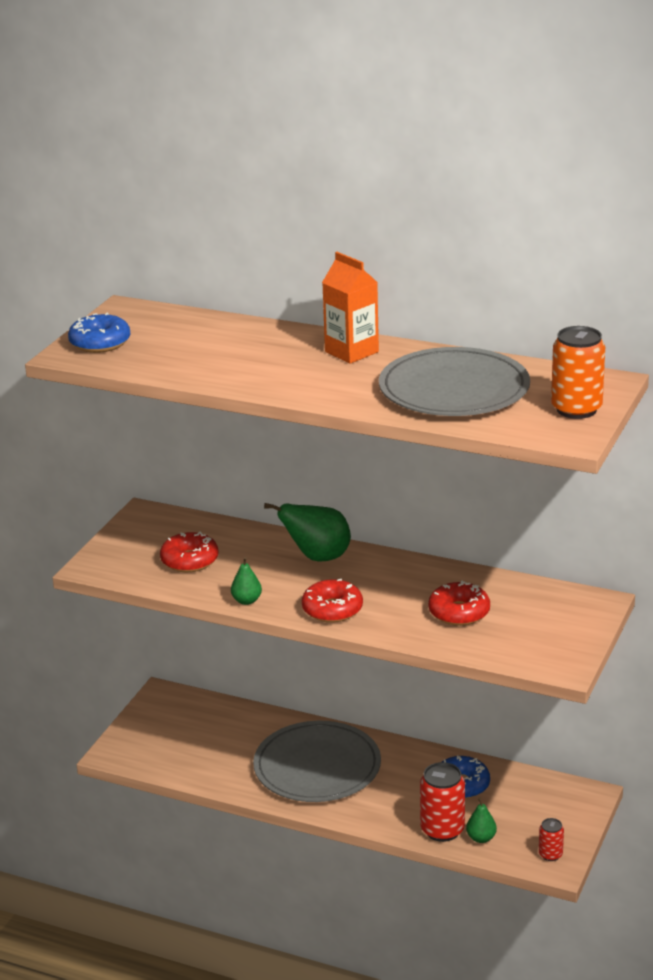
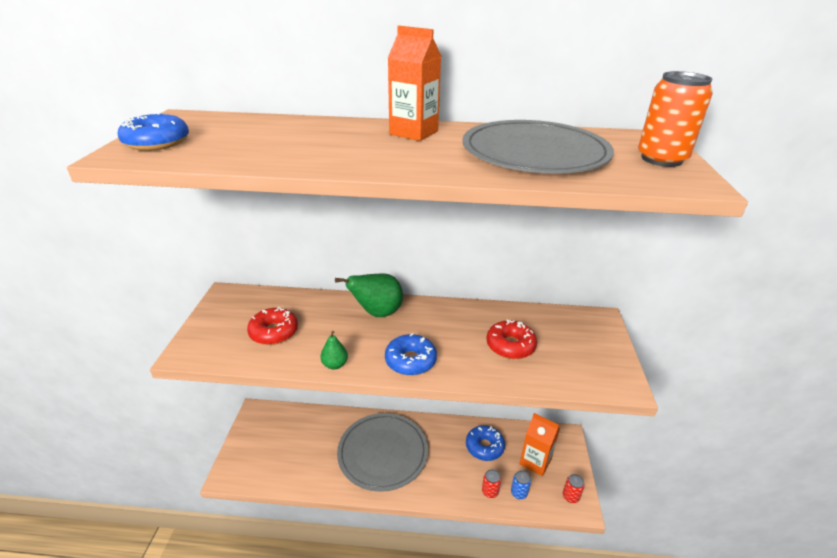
camera: 20 degrees left, 5 degrees up
(332, 609) = (410, 361): red donut -> blue donut
(442, 830) = (490, 491): red can -> red can, size x0.54
(481, 838) = (519, 493): green pear -> blue can
(524, 812) = (535, 461): none -> orange carton

